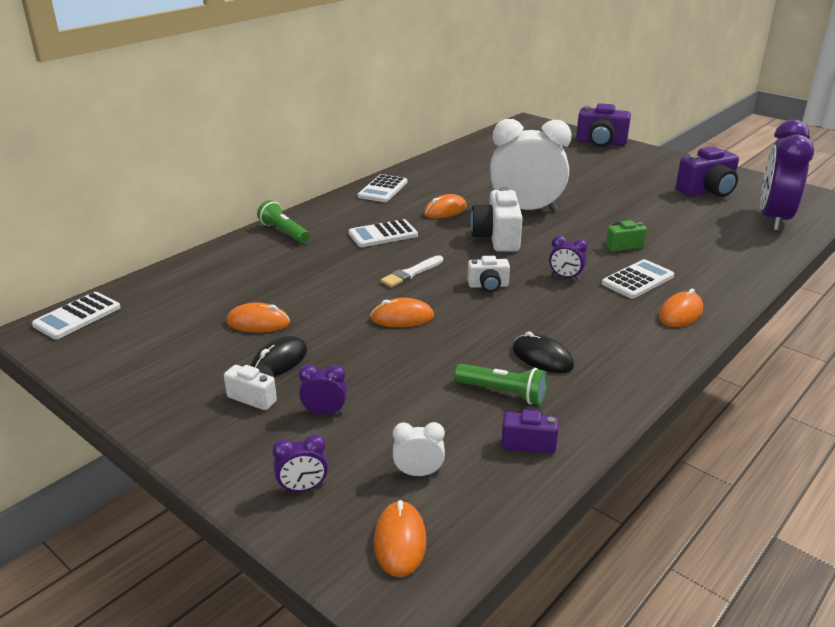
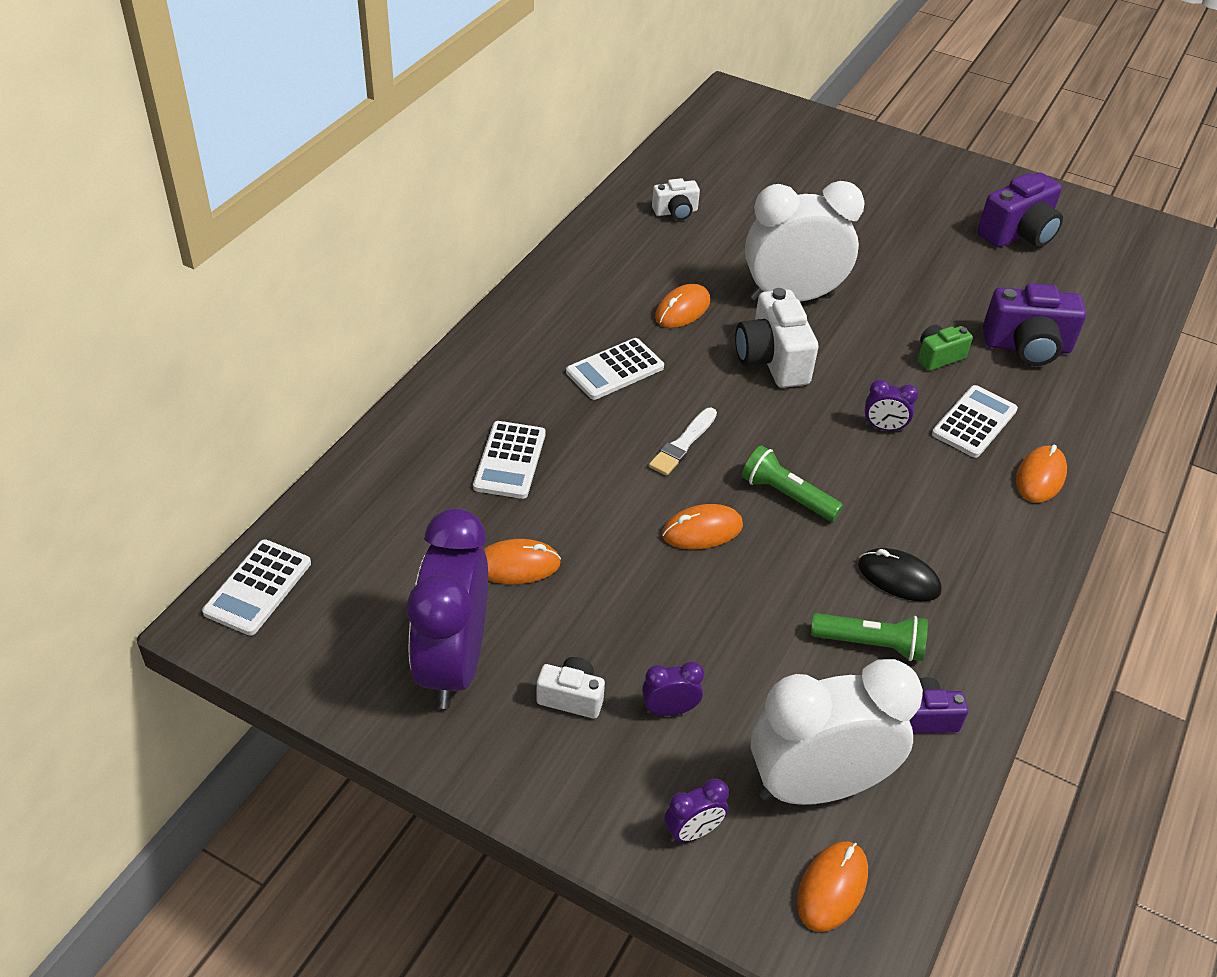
camera: 15 degrees left, 15 degrees up
(279, 361) = (575, 631): black mouse -> none
(284, 232) = (473, 380): green flashlight -> green flashlight (787, 495)
(383, 189) = (577, 271): white calculator -> white calculator (510, 460)
(400, 541) = (832, 888): orange mouse -> orange mouse turned 45 degrees clockwise
(418, 473) = (816, 786): white clock -> white clock, size x2.47
(488, 286) = (791, 456): white camera -> white camera (675, 212)
(601, 143) = (850, 137): purple camera -> purple camera (1027, 347)
(773, 219) = (1112, 284): purple clock -> purple clock (453, 663)

